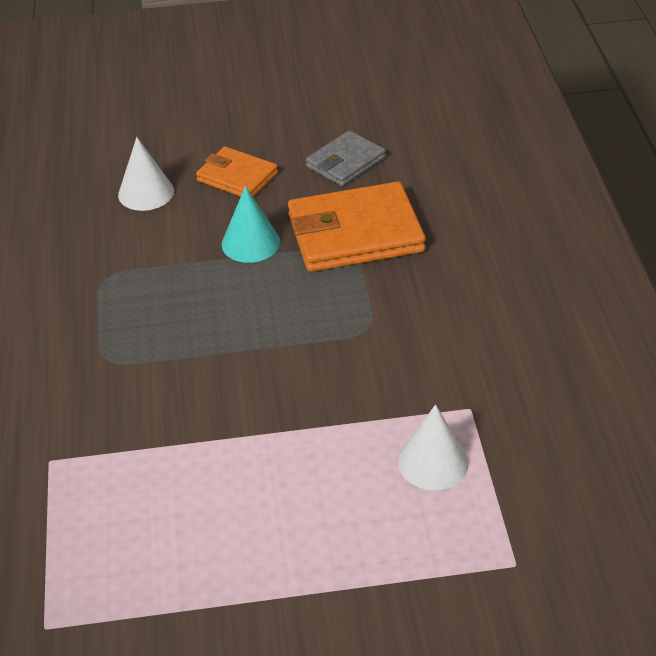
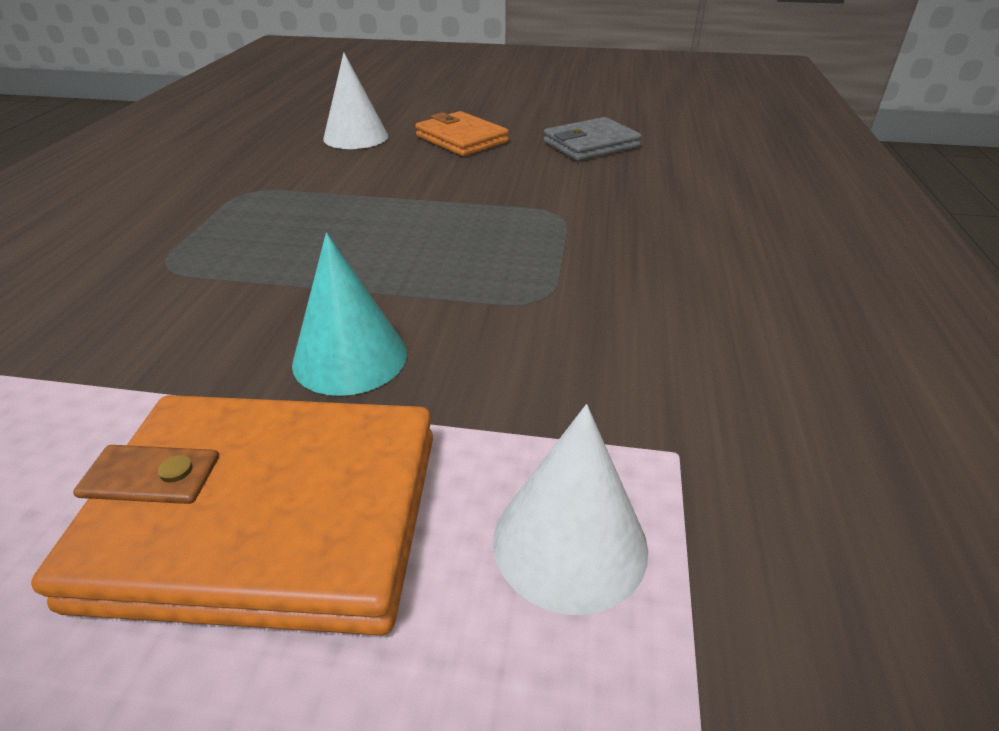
camera: 15 degrees right, 5 degrees down
(250, 243) = (438, 189): turquoise cone -> turquoise cone (350, 357)
(355, 233) = (573, 200): orange wallet -> orange wallet (267, 516)

